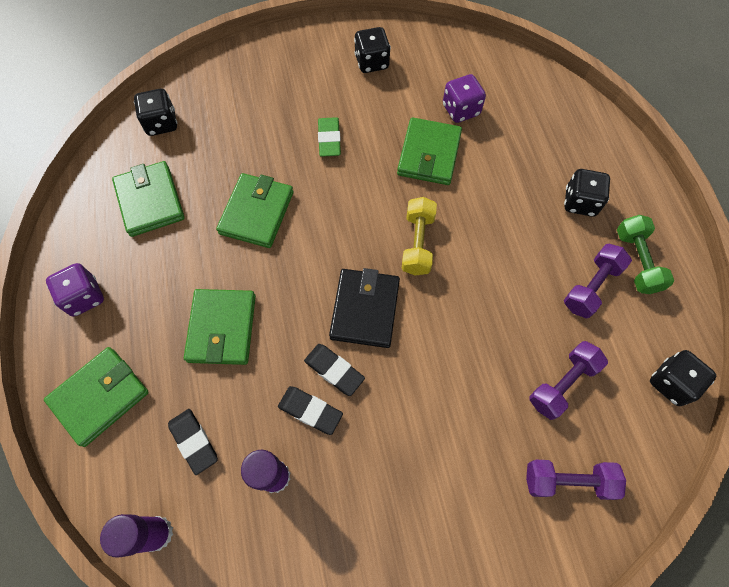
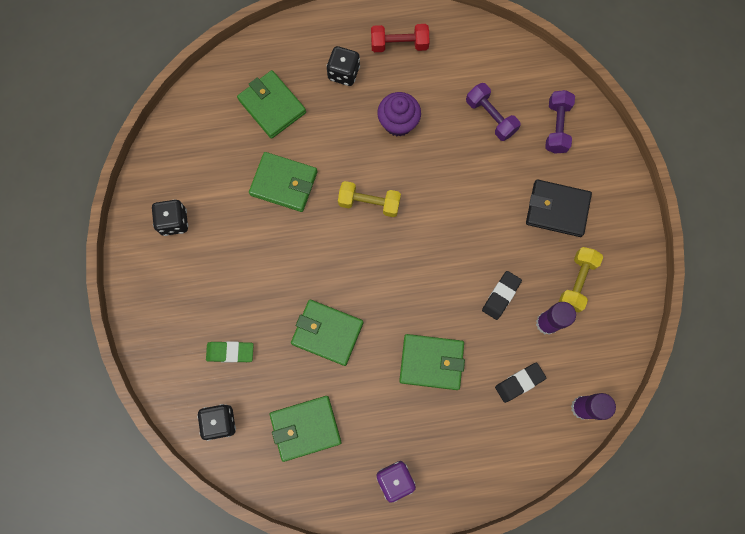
camera: 85 degrees left, 10 degrees up
(100, 397) = (482, 458): green wallet -> green wallet (272, 106)
(329, 139) = (258, 267): green eraser -> green eraser (230, 352)
(334, 370) = (471, 276): black eraser -> none
(336, 520) = (577, 282): none -> yellow dumbbell
(365, 309) = (423, 249): black wallet -> black wallet (557, 209)
(461, 110) = (240, 150): purple dice -> none
(528, 268) = (398, 123): none -> purple cupcake
(591, 287) = (417, 81): purple dumbbell -> none
(637, 261) = (399, 44): green dumbbell -> red dumbbell
(671, 383) = (494, 45): black dice -> none

